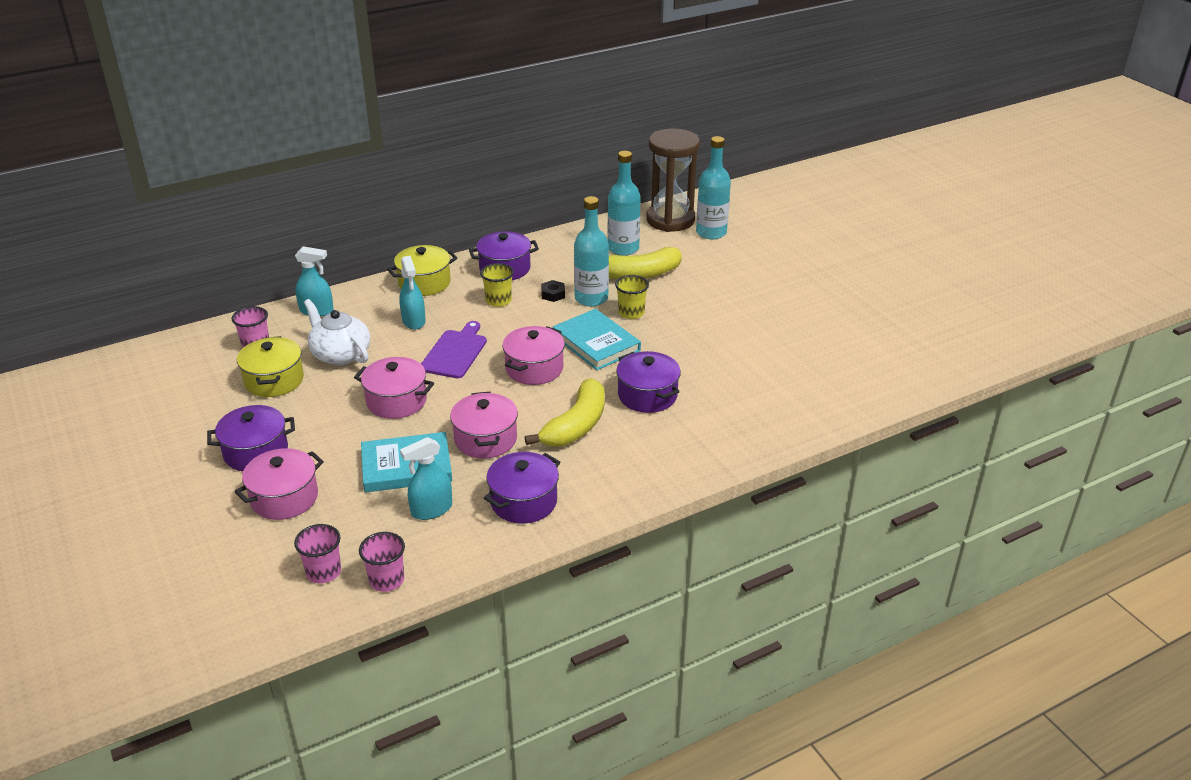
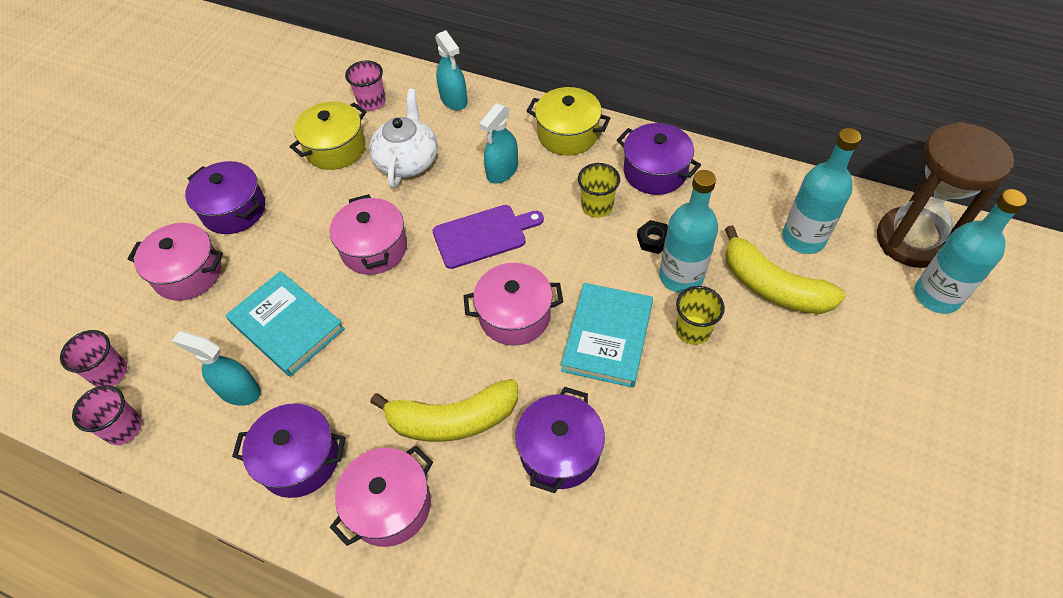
camera: 55 degrees right, 20 degrees up
(485, 439) = (371, 357): pink pot -> pink pot (390, 505)

